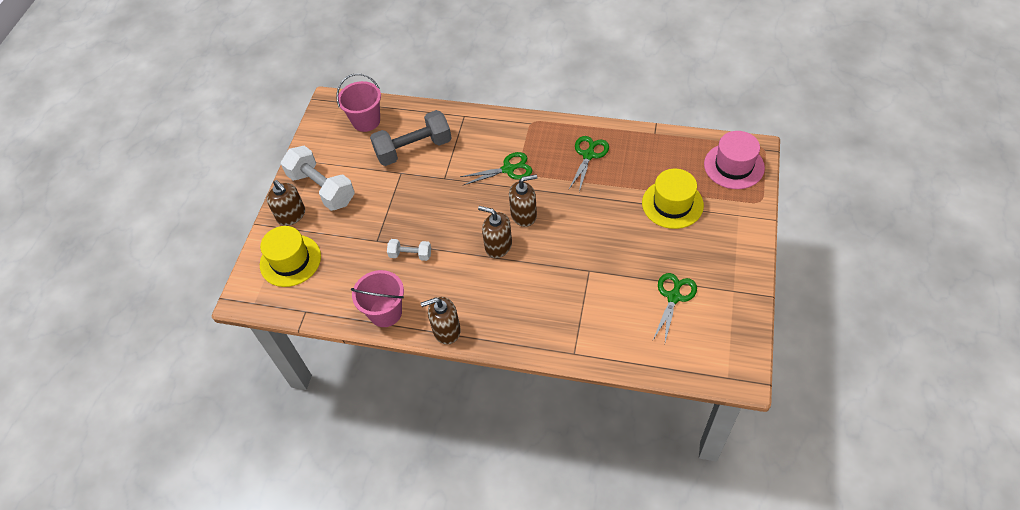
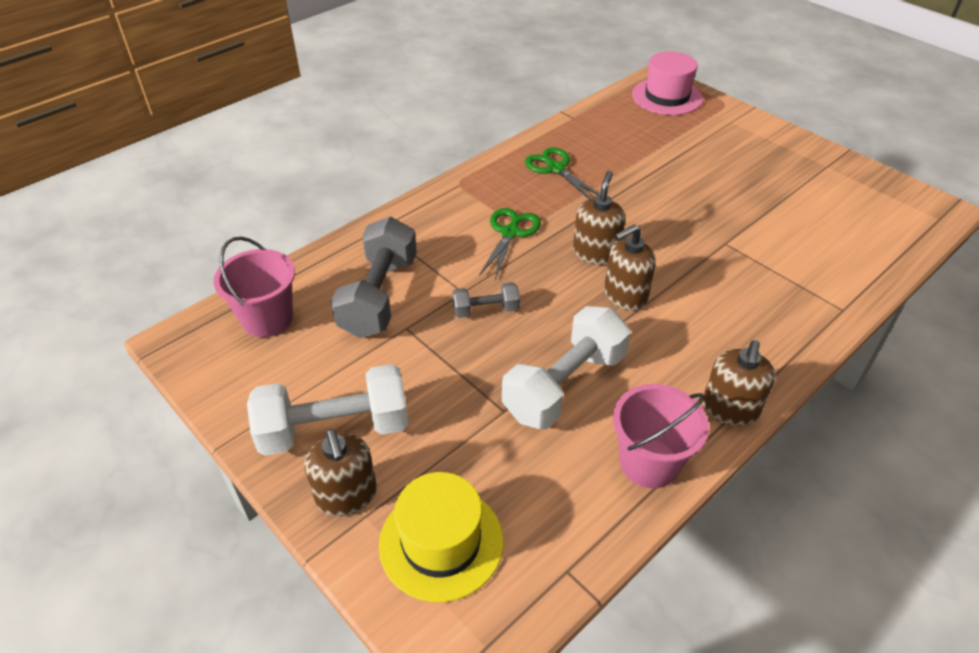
camera: 60 degrees left, 10 degrees down
(291, 215) = (346, 495): brown soap dispenser -> brown soap dispenser turned 75 degrees clockwise
(410, 255) = (565, 385): white dumbbell -> white dumbbell, size x1.97
(438, 195) = (486, 310): none -> grey dumbbell
(672, 204) = (681, 149): yellow hat -> none
(673, 297) = (809, 204): green scissors -> none

